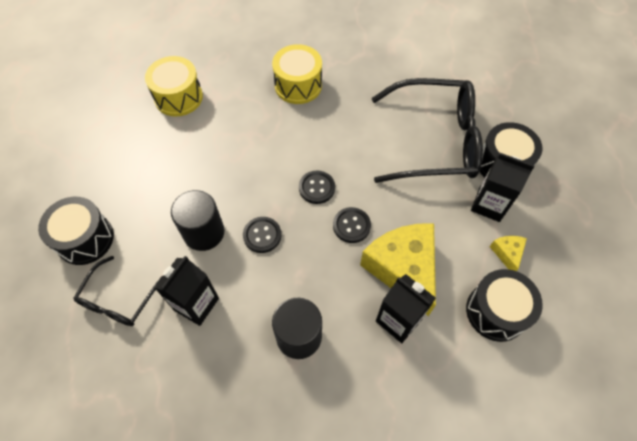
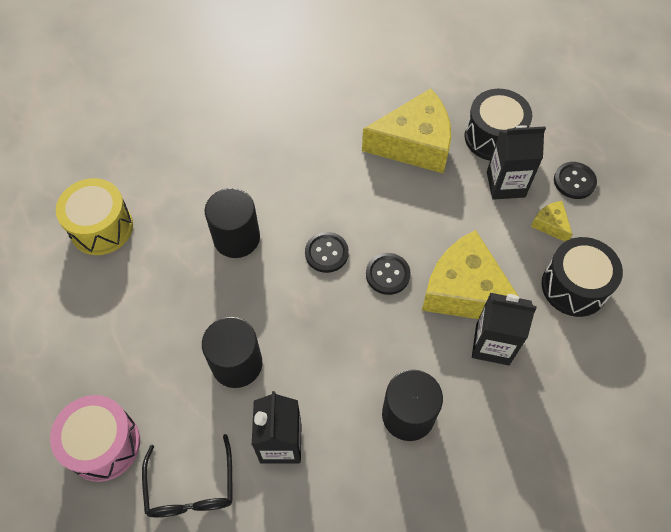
camera: 30 degrees left, 0 degrees up
(85, 239) = (103, 444): black drum -> pink drum
(261, 146) = (236, 238): none -> black cylinder
(262, 235) = (302, 333): black button -> black button (574, 181)
(298, 85) = (232, 150): yellow drum -> none
(434, 141) = (414, 144): black glasses -> yellow cheese

